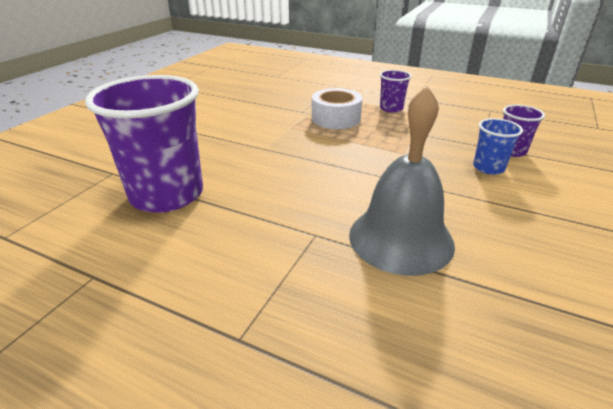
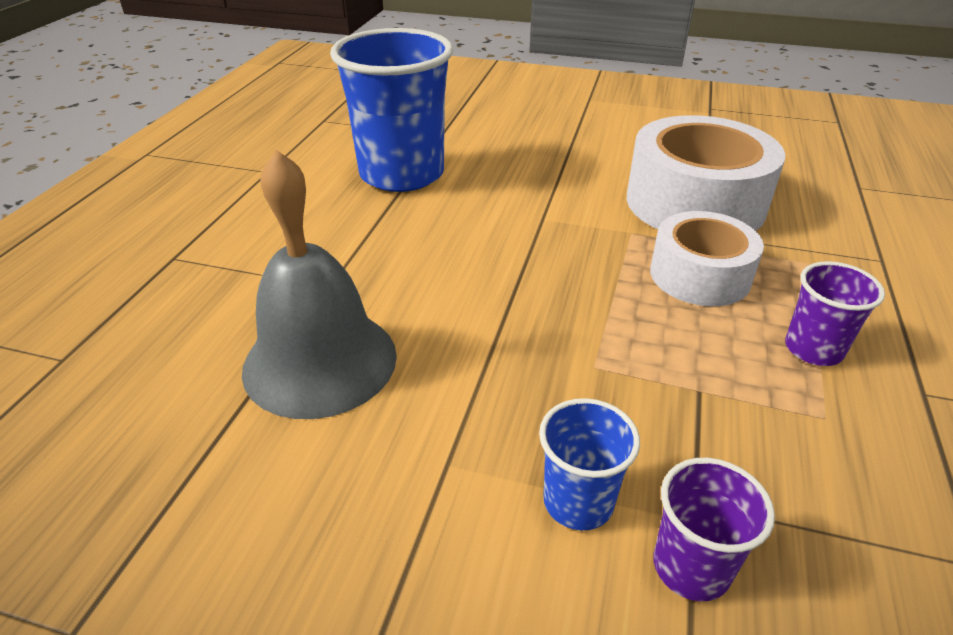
camera: 80 degrees right, 5 degrees up
(167, 195) = (402, 174): purple cup -> blue cup
(271, 108) = (695, 203): none -> white tape

